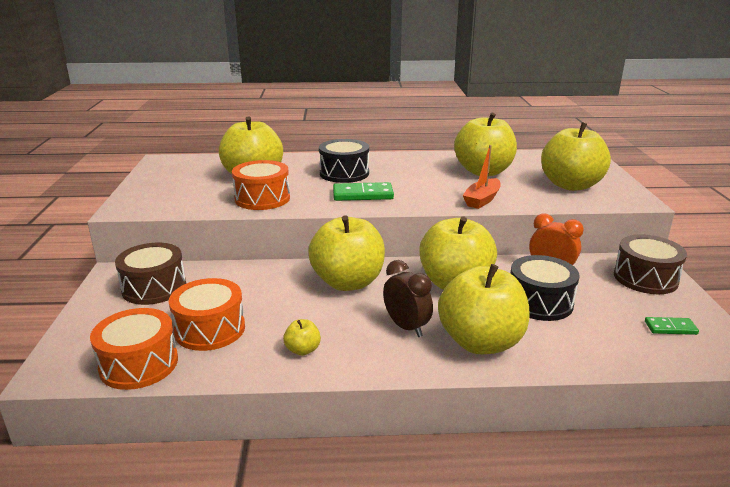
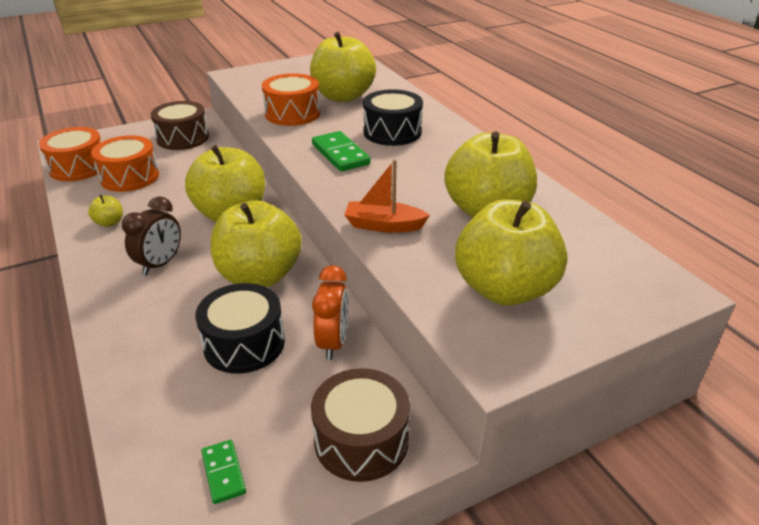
camera: 65 degrees right, 10 degrees up
(480, 342) = (145, 314): yellow apple -> none

